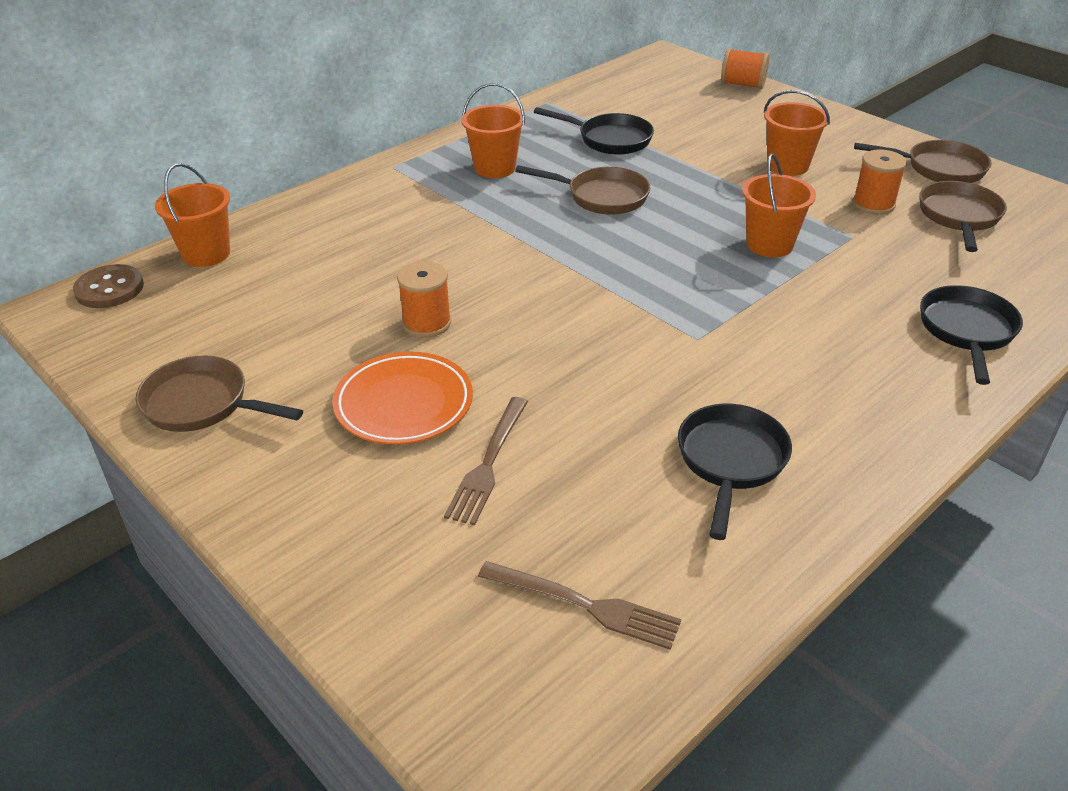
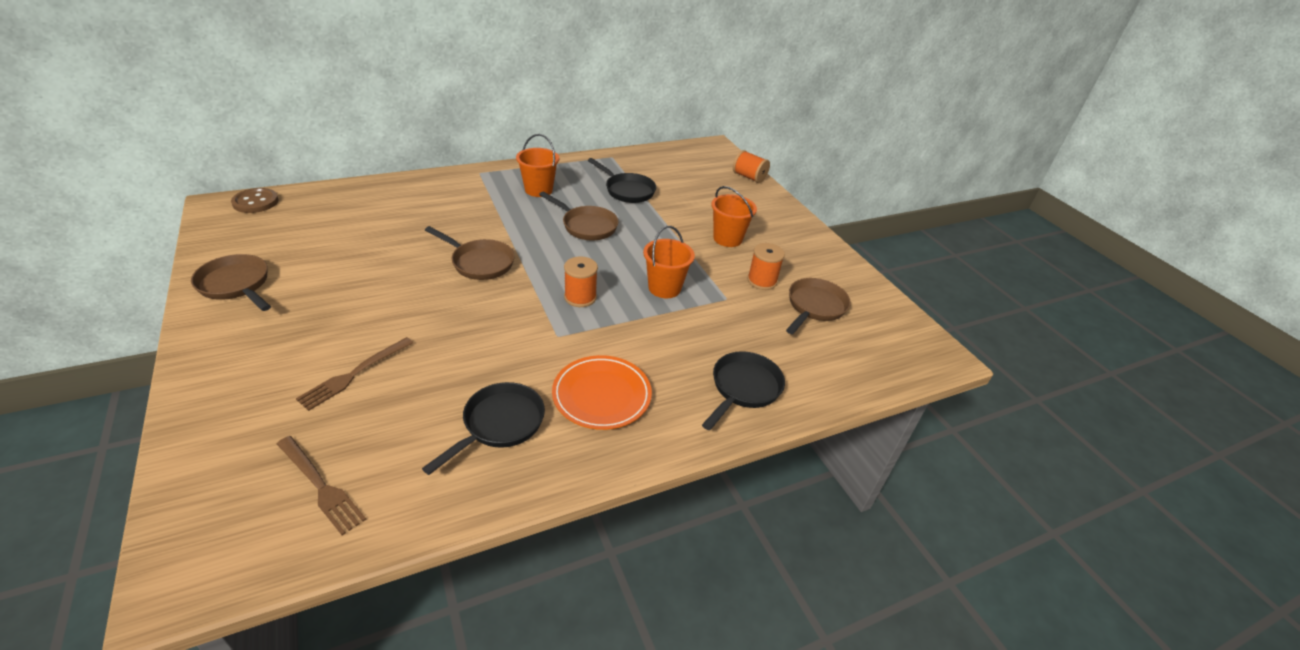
camera: 15 degrees right, 0 degrees up
(206, 254) = (325, 196): orange bucket -> none
(404, 403) = (343, 320): orange plate -> orange plate (601, 395)
(427, 323) = (405, 275): orange spool -> orange spool (580, 297)
(939, 168) = (832, 269): brown pan -> brown pan (479, 262)

